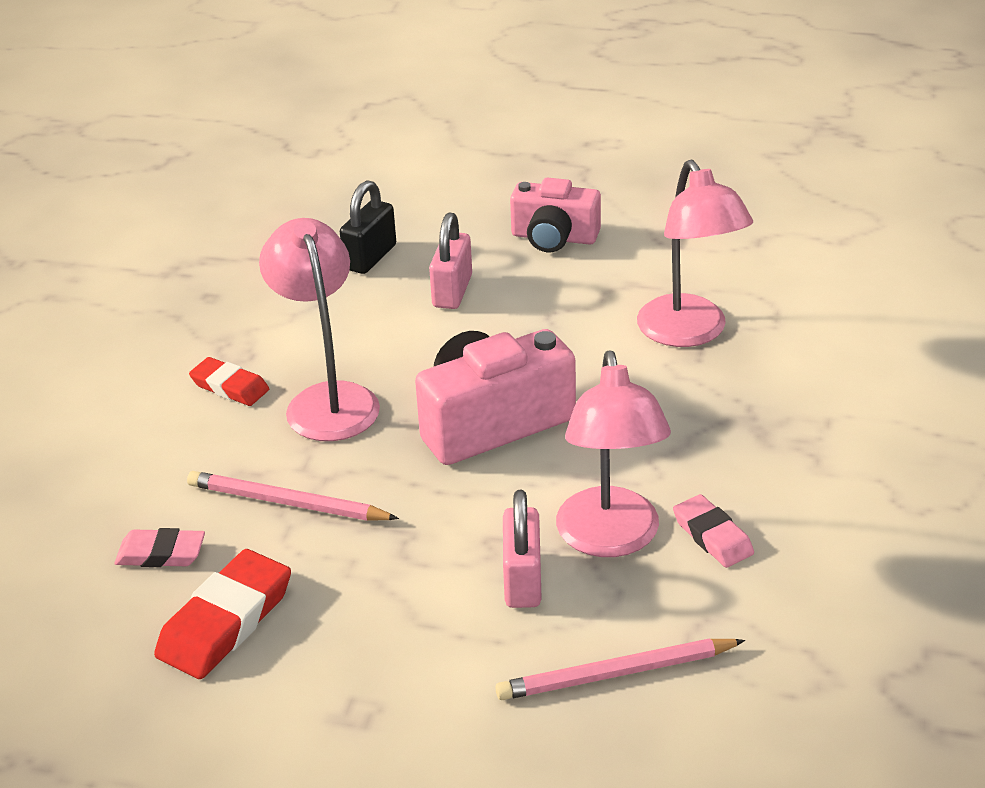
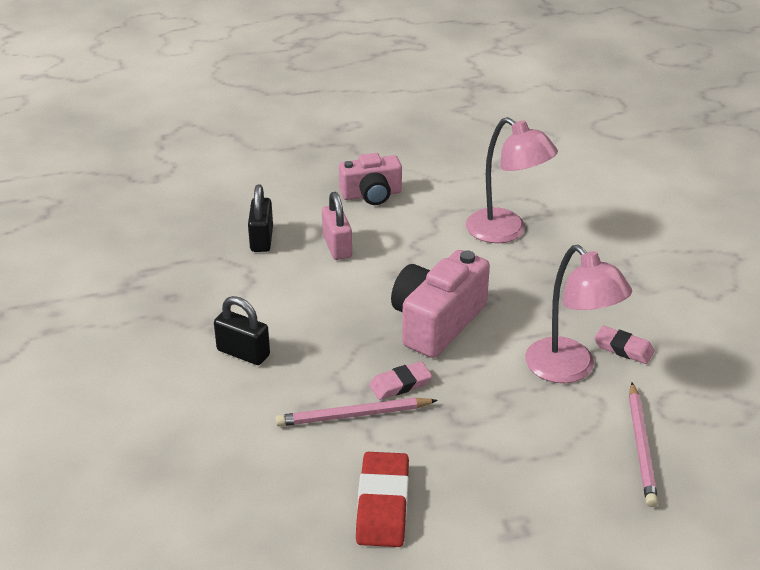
camera: 30 degrees left, 0 degrees up
(161, 553) = (298, 477): pink eraser -> pink eraser (400, 384)
(230, 386) = (243, 353): red eraser -> black padlock
(328, 400) = (319, 341): pink lamp -> none
(522, 580) = (541, 412): pink padlock -> none
(616, 674) = (641, 446): pink pencil -> pink pencil turned 45 degrees counterclockwise

